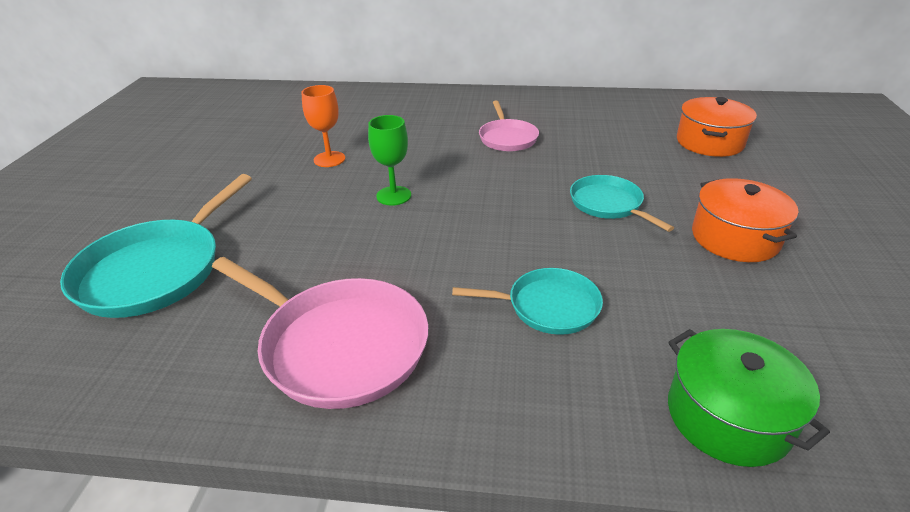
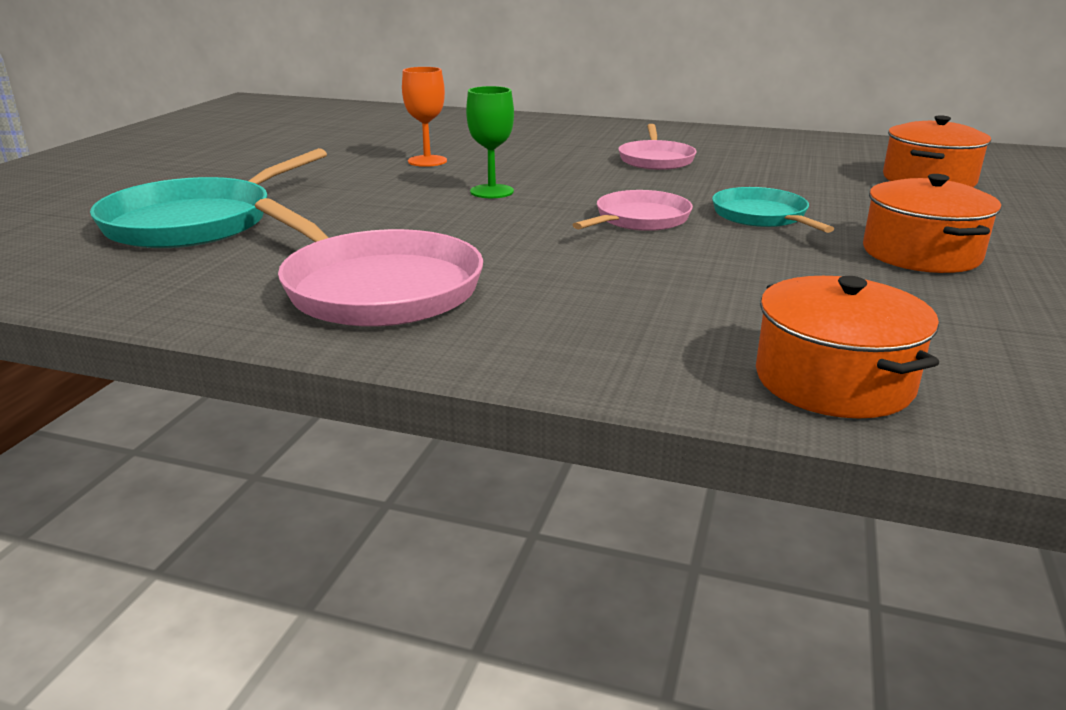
camera: 10 degrees right, 10 degrees down
(519, 220) = (639, 219): none -> pink pan
(548, 306) = (643, 283): turquoise pan -> none
(728, 416) = (833, 380): green pot -> orange pot

